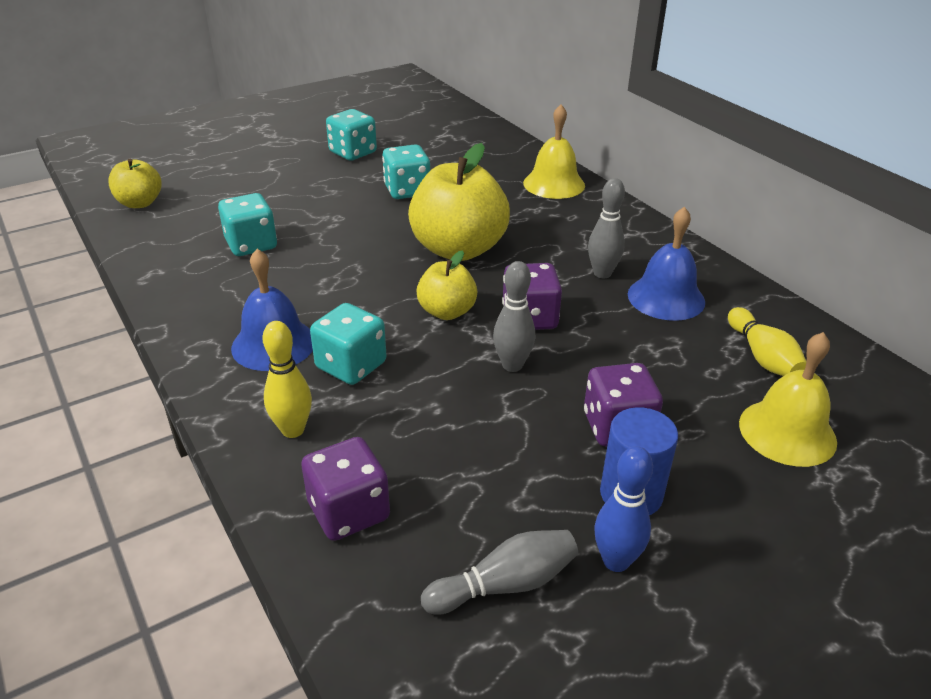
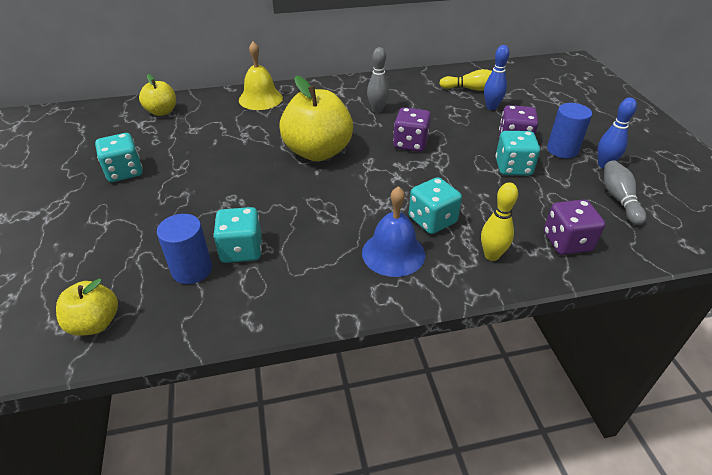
camera: 70 degrees left, 5 degrees up
(215, 226) = (192, 270): none -> blue cylinder
(407, 191) = (217, 157): turquoise dice -> turquoise dice (513, 167)
(447, 312) = (389, 171): yellow apple -> yellow apple (162, 112)
(512, 365) = (453, 160): grey bowling pin -> none
(666, 297) = (411, 98): blue bell -> none
(716, 388) = (491, 107): none -> blue bowling pin
(787, 432) = (526, 100): yellow bell -> none

